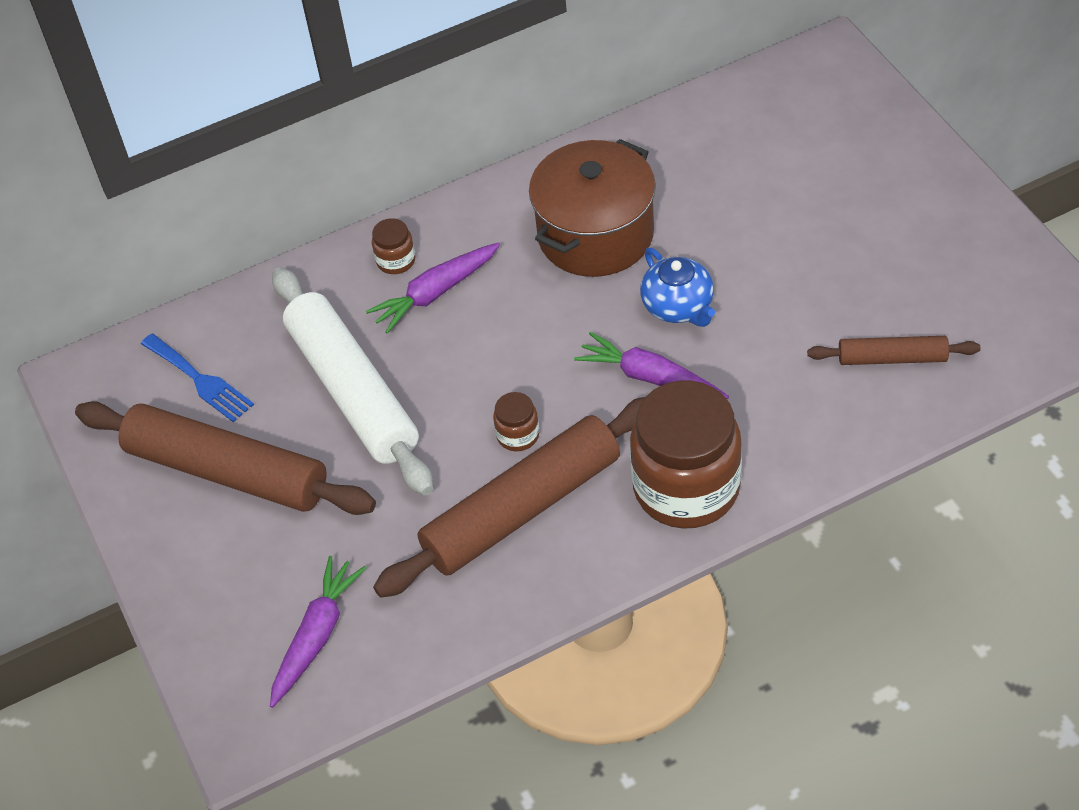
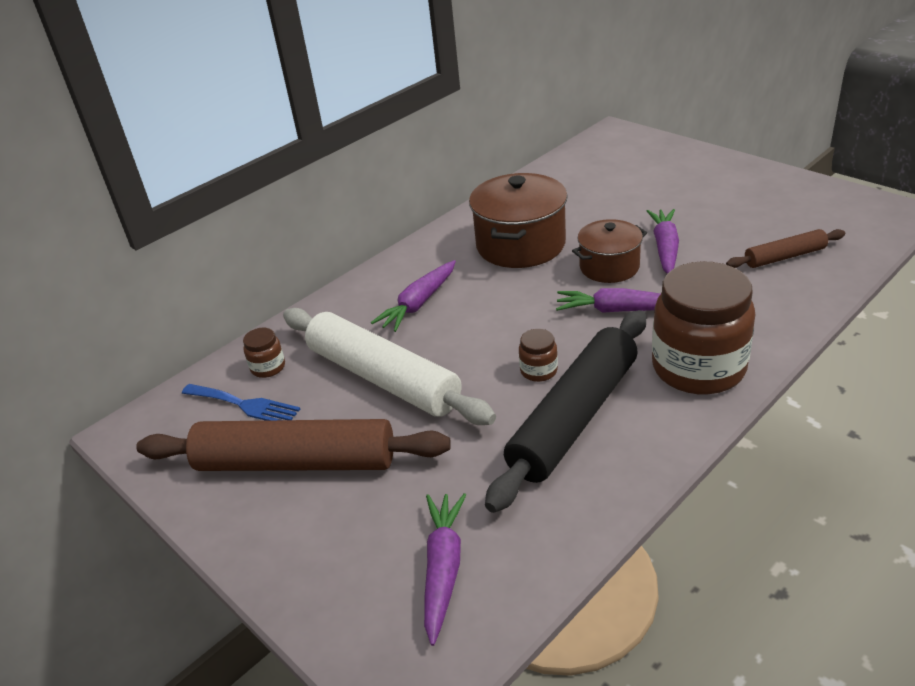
camera: 20 degrees left, 15 degrees down
(396, 261) = (377, 293): brown jar -> brown jar (268, 367)
(522, 508) = (574, 418): brown rolling pin -> black rolling pin
(678, 306) = (609, 267): blue teapot -> brown pot
(761, 297) = (665, 248): none -> purple carrot

